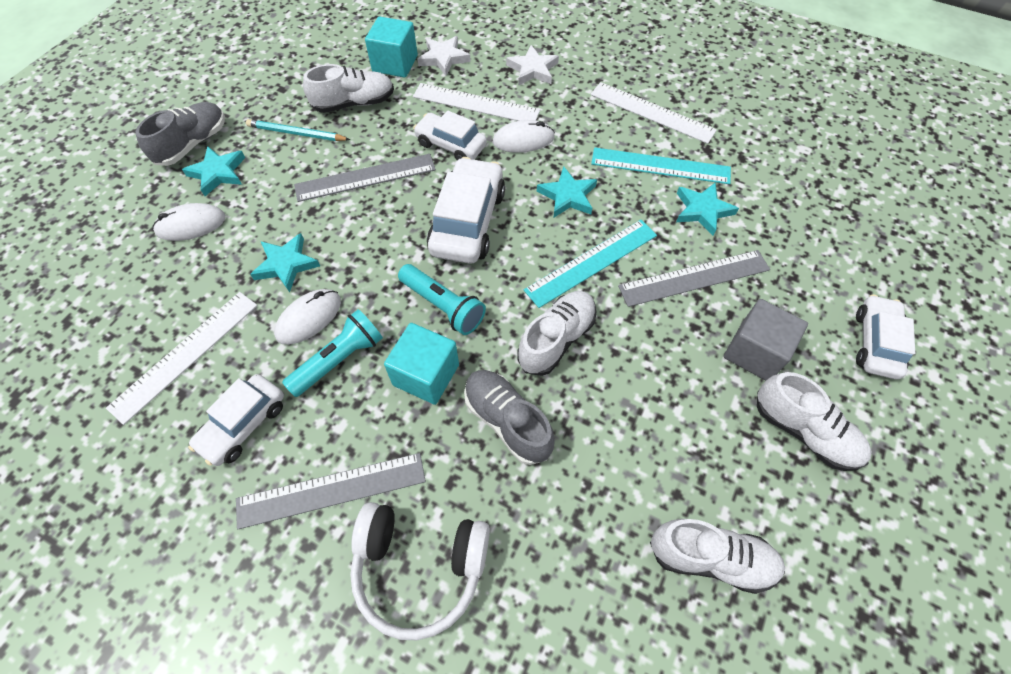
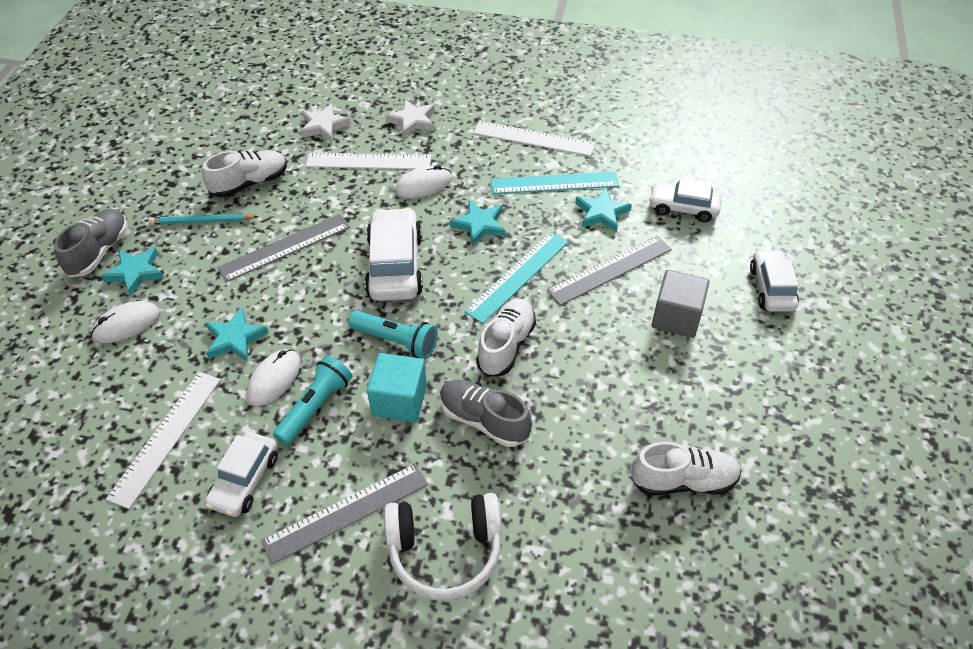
camera: 15 degrees left, 10 degrees down
(395, 63) = (277, 139): turquoise cube -> none
(451, 145) = (357, 202): white car -> white car (683, 208)
(804, 431) = (731, 368): white shoe -> none

